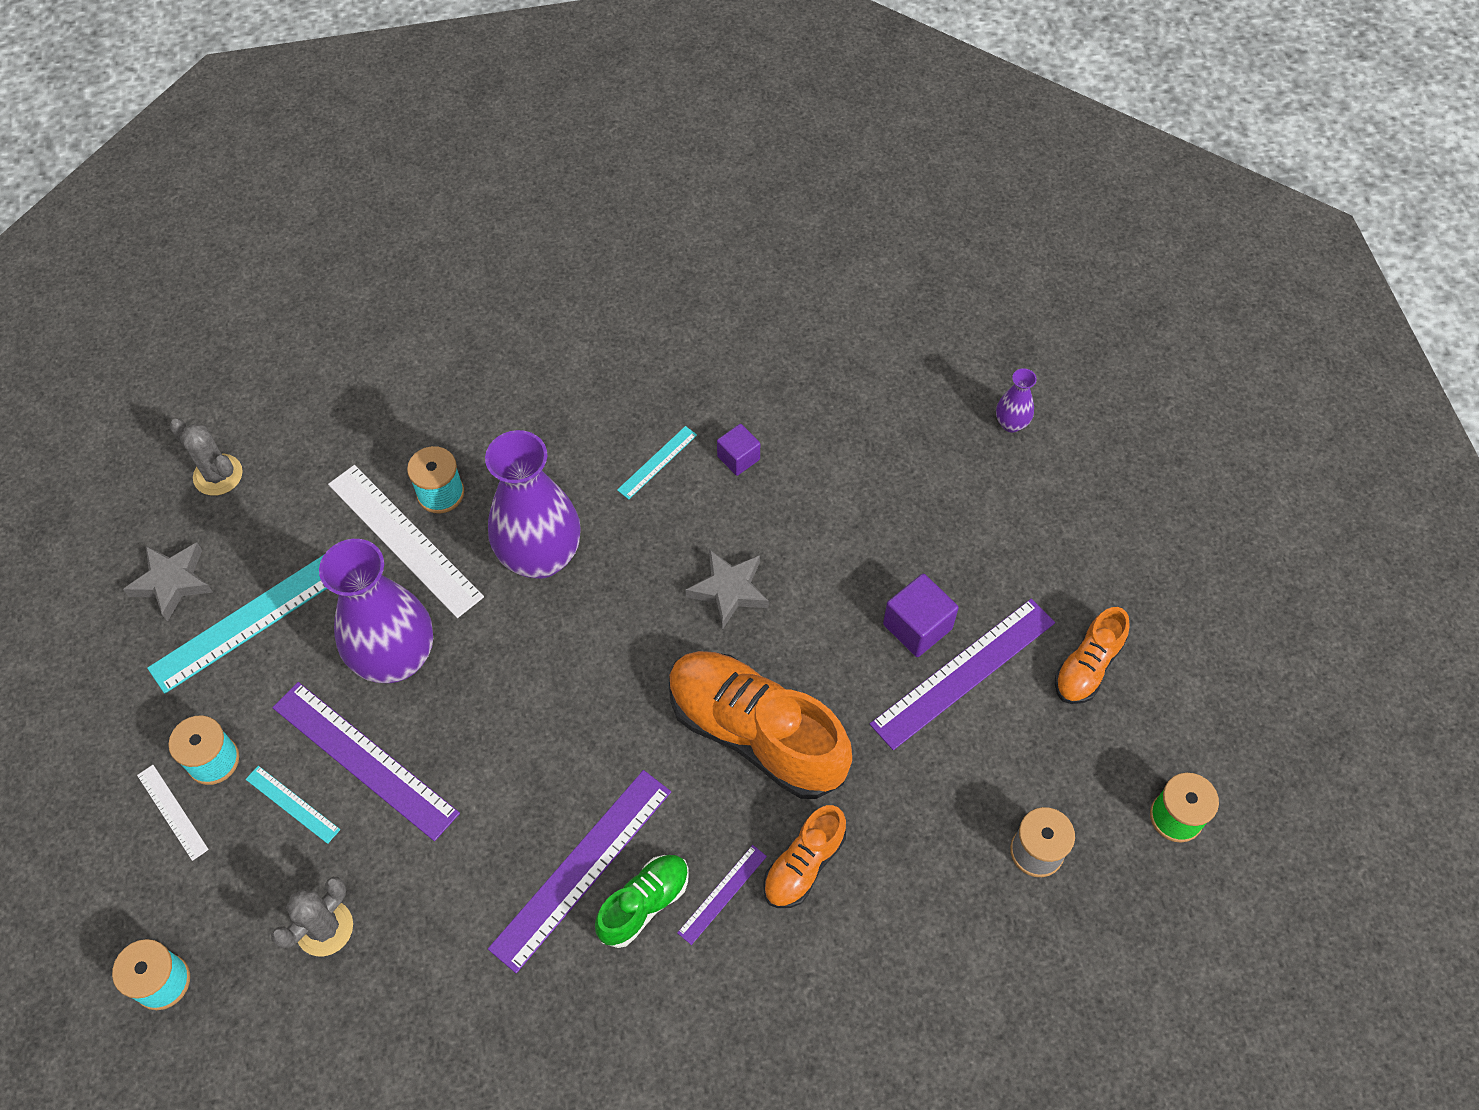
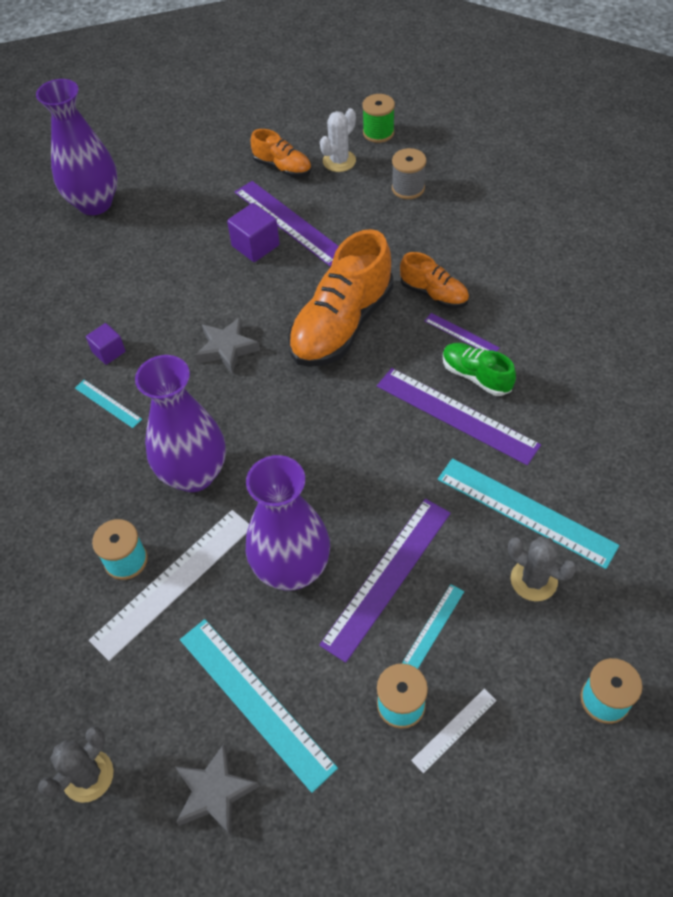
camera: 90 degrees left, 5 degrees down
(419, 935) = (526, 511): none -> turquoise ruler
(1011, 423) = (95, 203): purple vase -> purple vase, size x2.28
(1103, 750) = (339, 161): none -> white cactus

